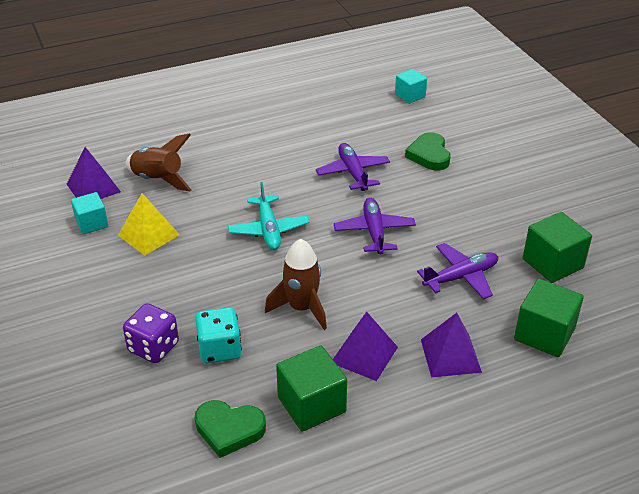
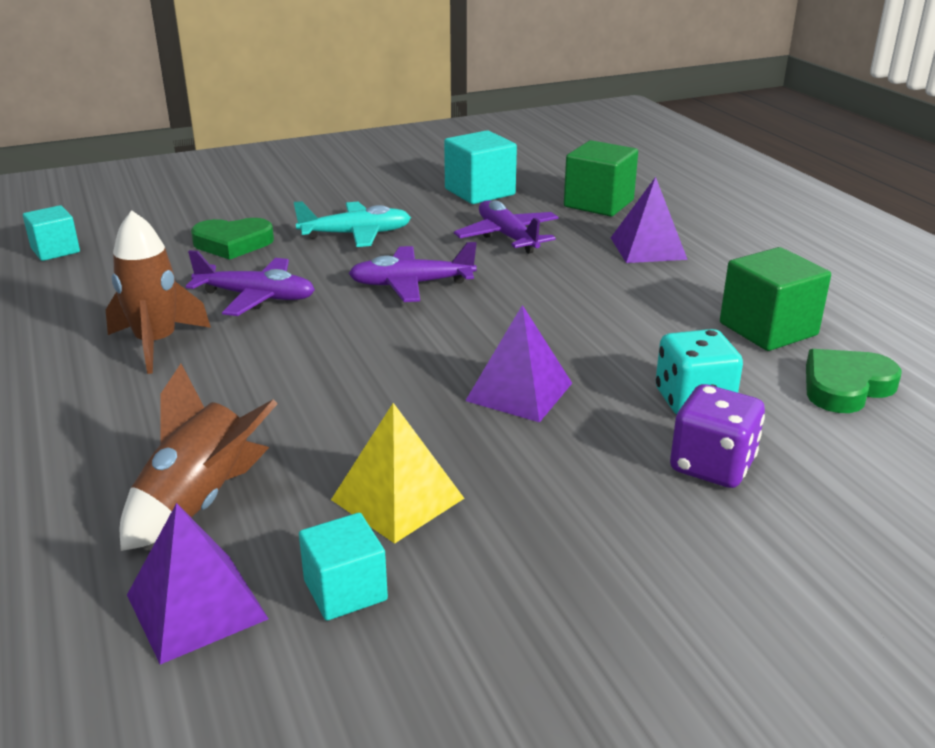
camera: 90 degrees left, 10 degrees down
(229, 430) = (845, 386): green heart -> green heart turned 135 degrees counterclockwise
(269, 230) = (396, 366): turquoise plane -> turquoise plane (356, 234)
(301, 308) = (585, 337): brown rocket -> brown rocket (156, 344)
(353, 173) = (256, 297): purple plane -> purple plane turned 150 degrees counterclockwise
(364, 354) = (664, 295): purple pyramid -> purple pyramid (519, 392)
(552, 263) = (479, 192): green cube -> turquoise cube

